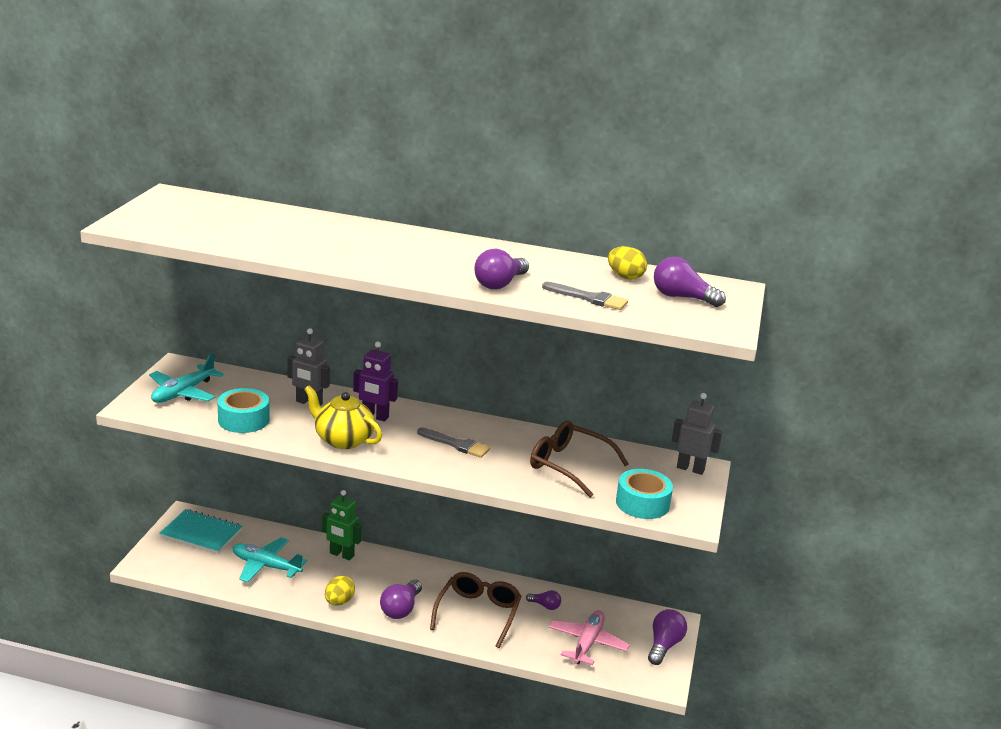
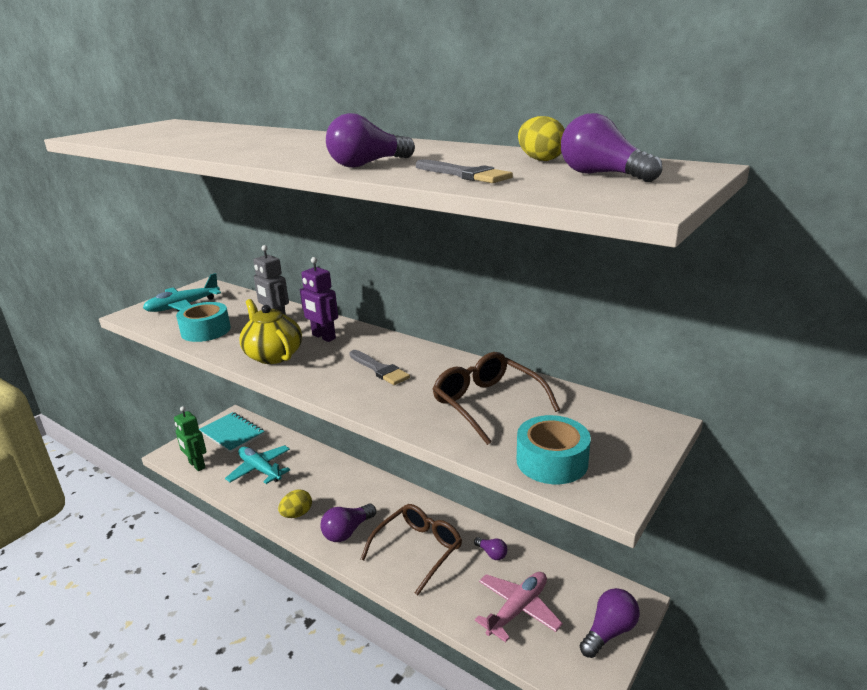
camera: 25 degrees right, 0 degrees up
(341, 555) = (329, 468): green robot -> green robot (196, 465)
(690, 469) = (641, 424): grey robot -> none

